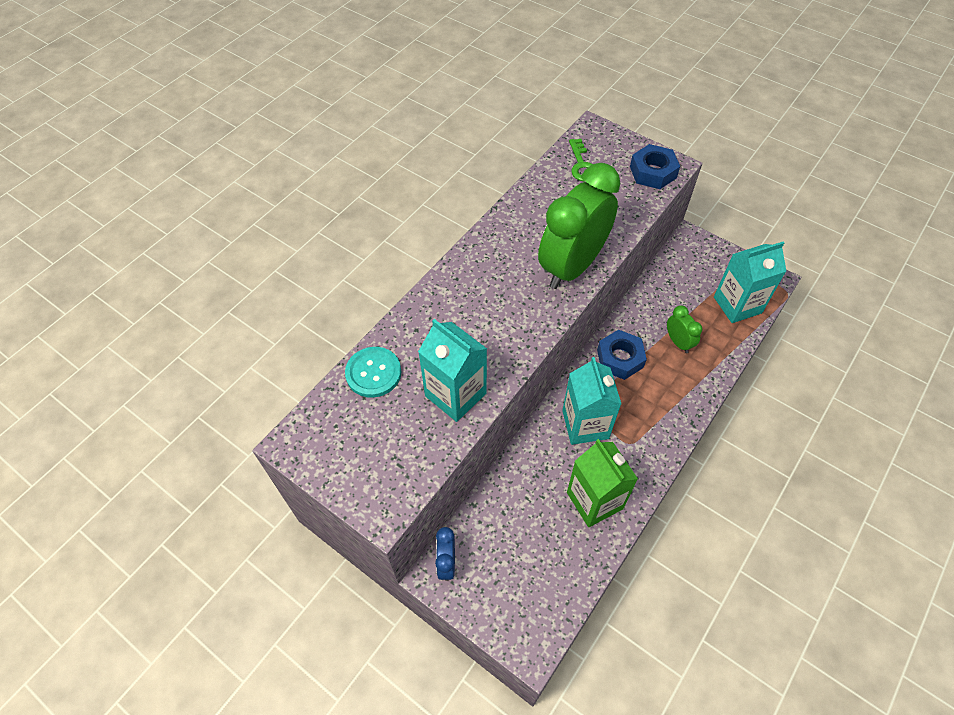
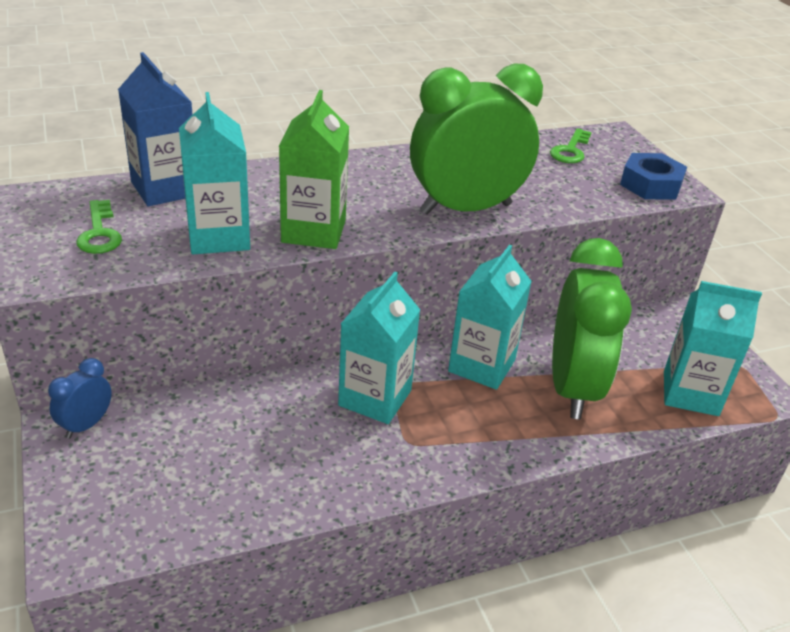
camera: 30 degrees right, 20 degrees down
(373, 373) = (165, 189): turquoise button -> blue carton
(379, 444) = (99, 233): none -> green key
(594, 500) = (306, 468): green carton -> green carton (313, 231)
(620, 358) = (482, 365): blue nut -> turquoise carton
(678, 342) = (572, 387): green clock -> green clock, size x2.28

